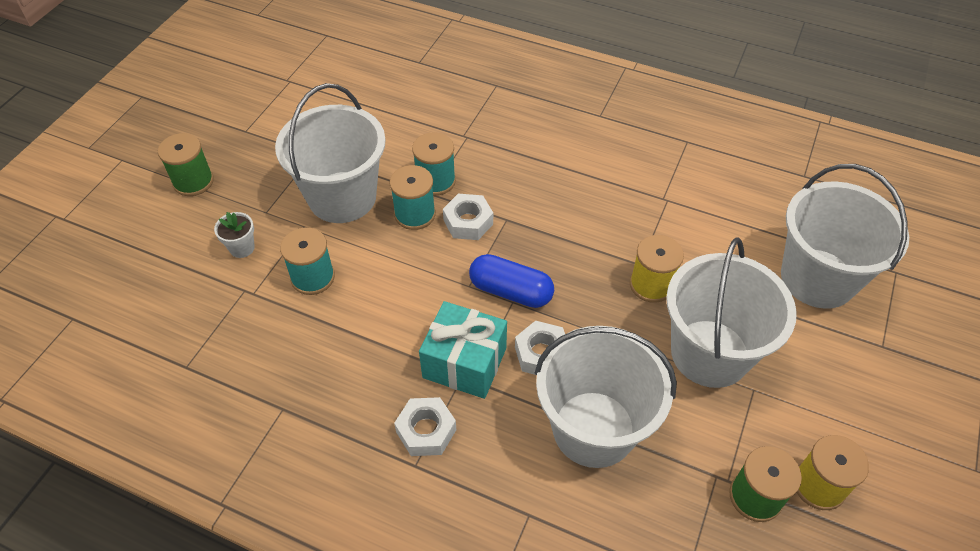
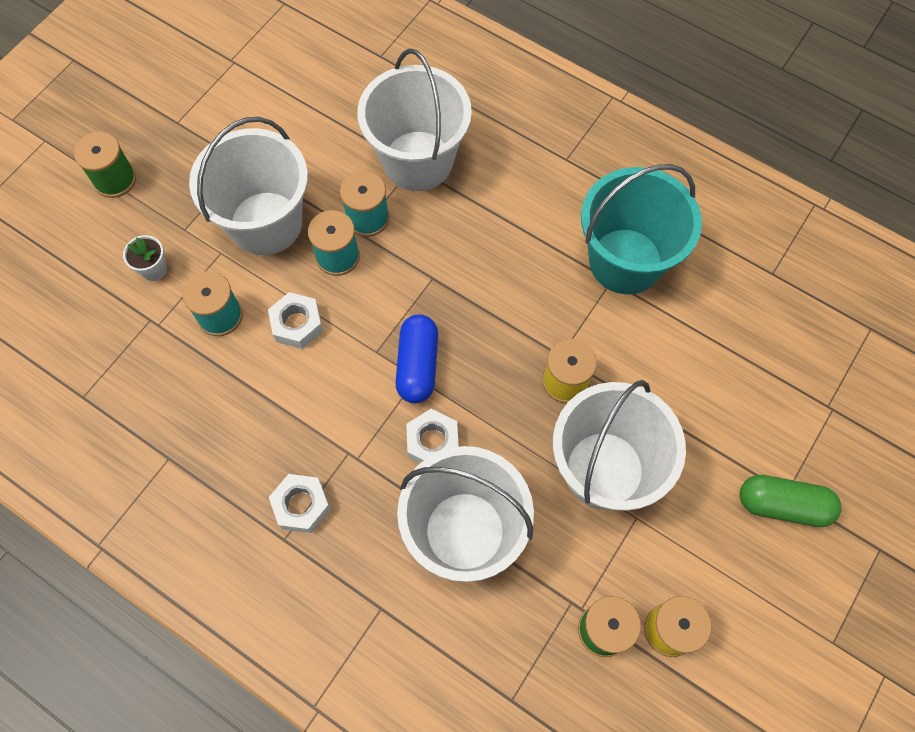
camera: 10 degrees right, 15 degrees up
(464, 363) = (353, 439): turquoise gift -> none
(468, 222) = (391, 275): white nut -> white nut (297, 324)
(510, 291) = (417, 365): blue capsule -> blue capsule turned 60 degrees clockwise
(675, 183) = (625, 261): none -> turquoise bucket
(817, 278) = (745, 403): white bucket -> white bucket (417, 161)
(883, 357) = (783, 505): none -> green capsule

